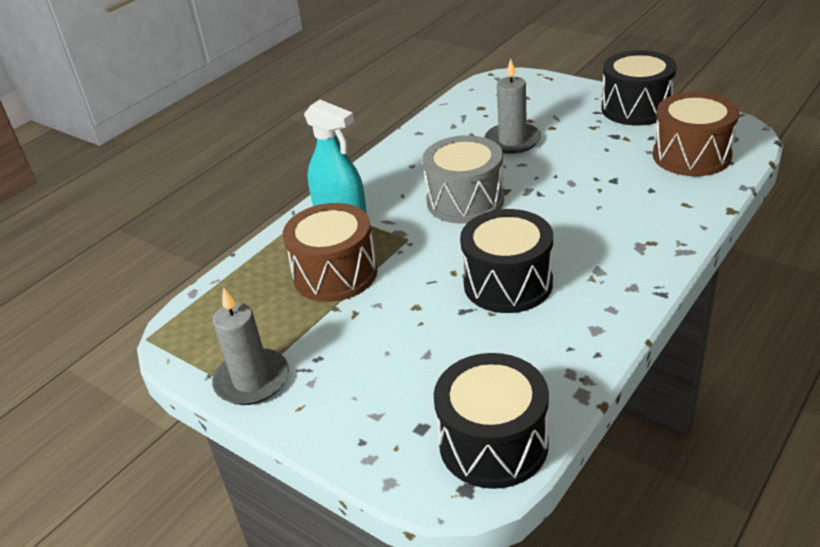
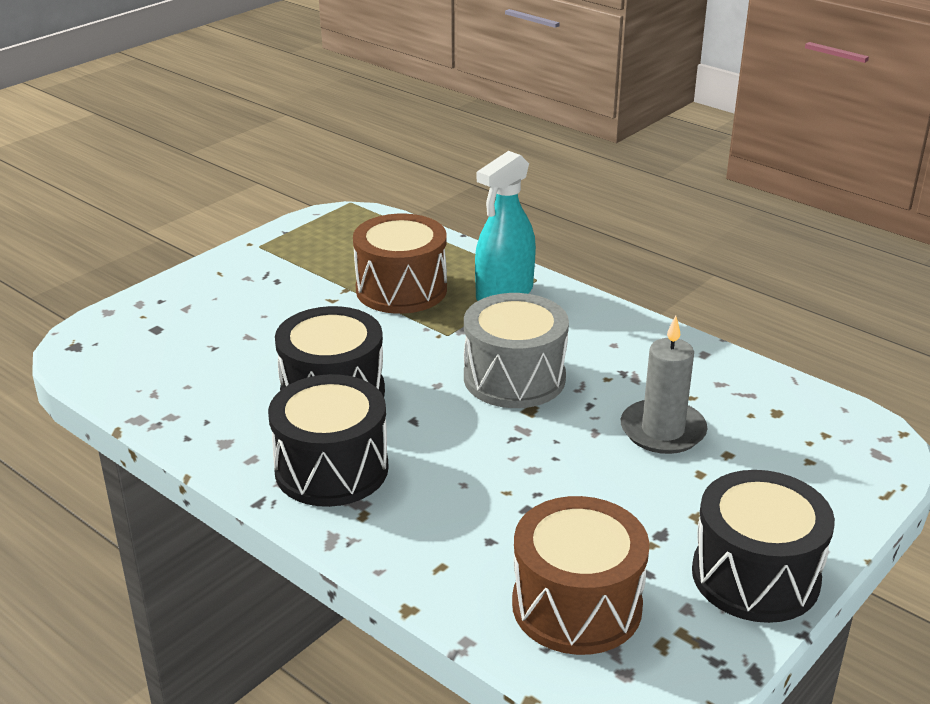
camera: 90 degrees right, 5 degrees down
(252, 380) = (266, 250): grey candle -> none
(493, 443) = (112, 363): black drum -> black drum (331, 469)

